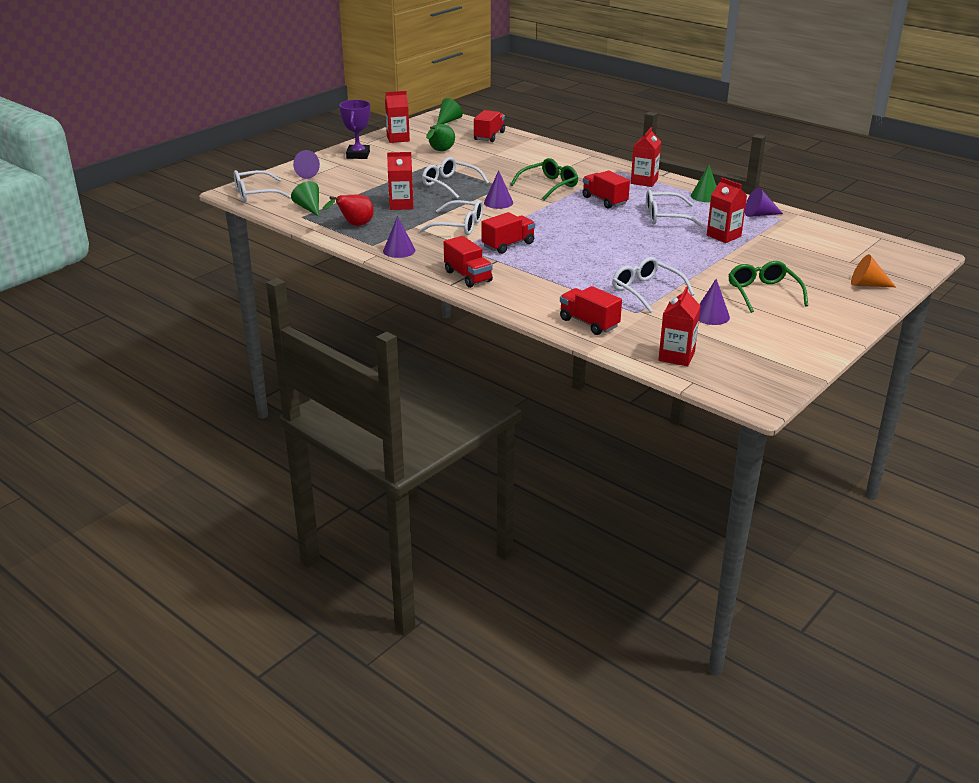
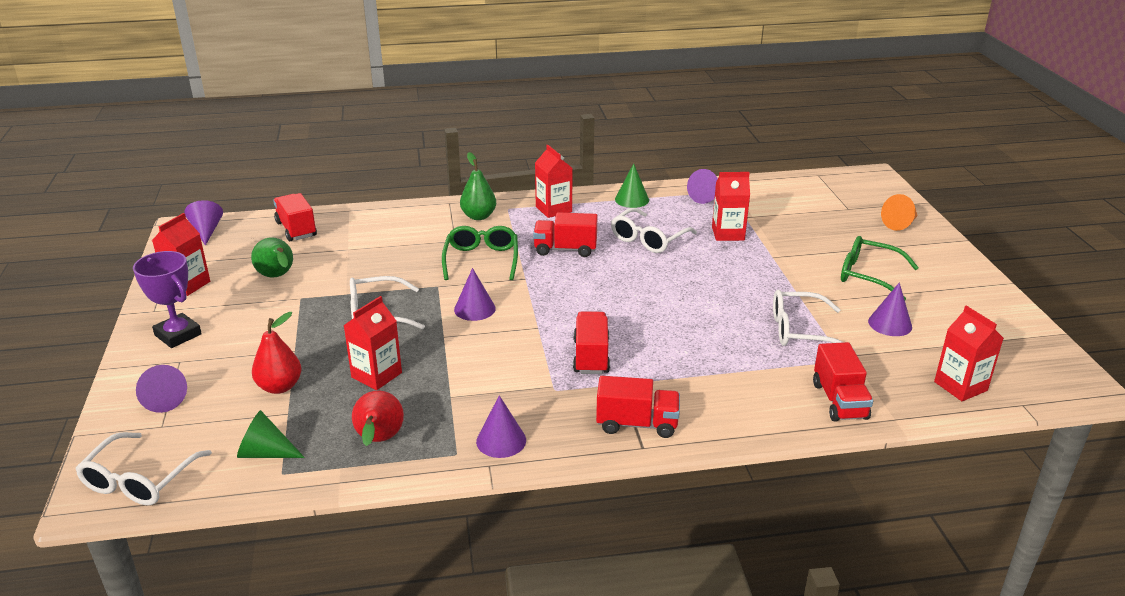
camera: 50 degrees left, 0 degrees up
(357, 190) = (279, 387): none -> red pear
(448, 121) = (206, 231): green cone -> purple cone
(459, 226) = (496, 364): white glasses -> none
(589, 323) = (839, 401): red truck -> red truck turned 90 degrees counterclockwise
(593, 167) = (478, 216): none -> green pear

